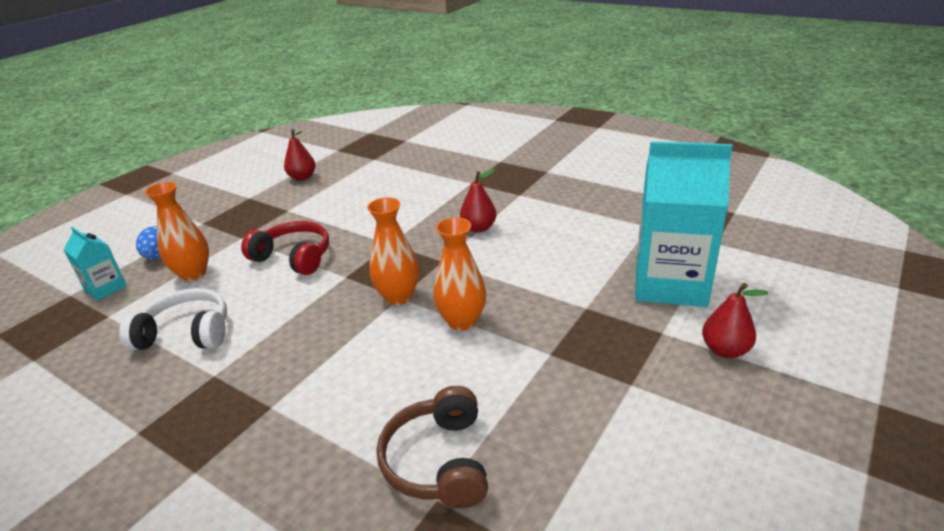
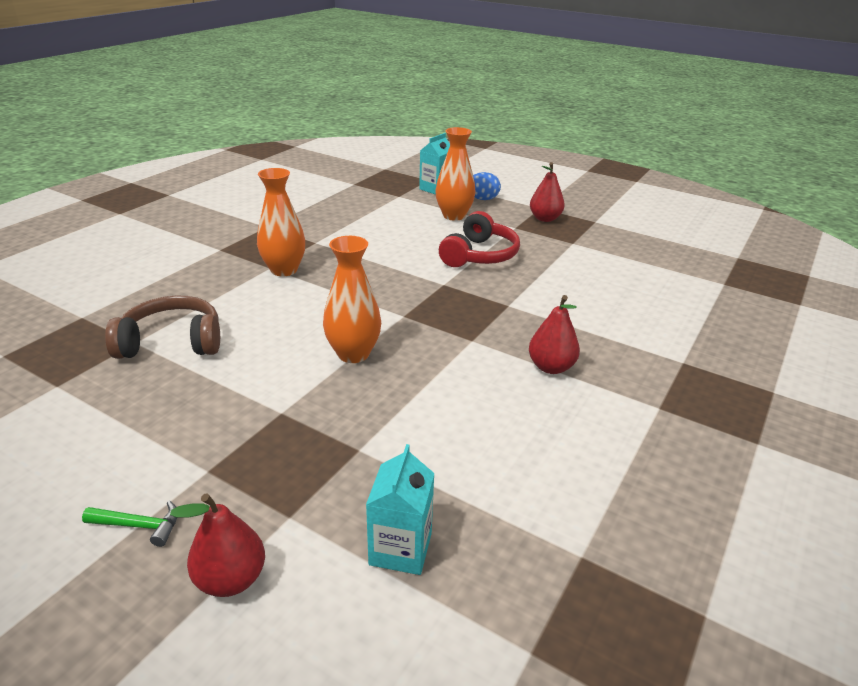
camera: 85 degrees right, 0 degrees up
(186, 333) = (370, 225): white headphones -> none
(302, 177) = (651, 243): red pear -> red pear (545, 219)
(398, 296) = (404, 314): orange vase -> orange vase (284, 270)
(670, 284) = (400, 549): turquoise carton -> turquoise carton, size x0.48
(702, 409) = (139, 526): none -> green hammer

